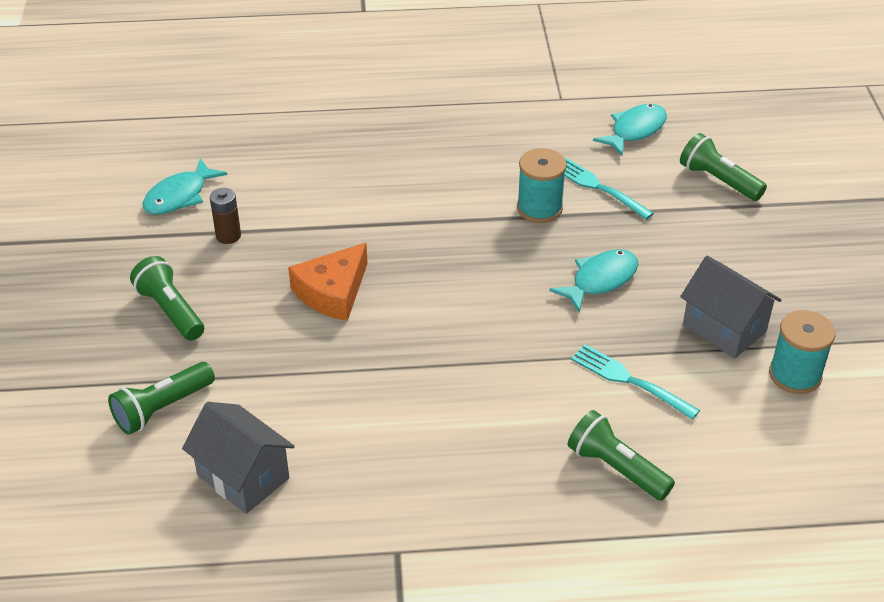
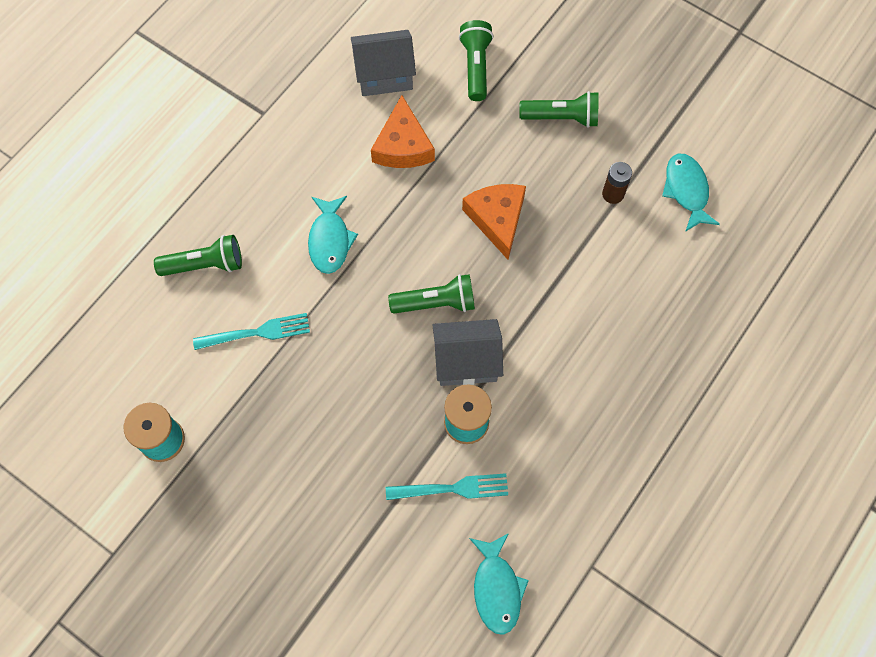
camera: 130 degrees right, 25 degrees up
(319, 405) = (403, 146): none -> orange cheese
(600, 280) = (356, 397): turquoise fish -> turquoise fish (330, 240)
(718, 180) = (378, 593): green flashlight -> green flashlight (436, 303)
(724, 328) = (239, 436): grey house -> grey house (466, 362)

